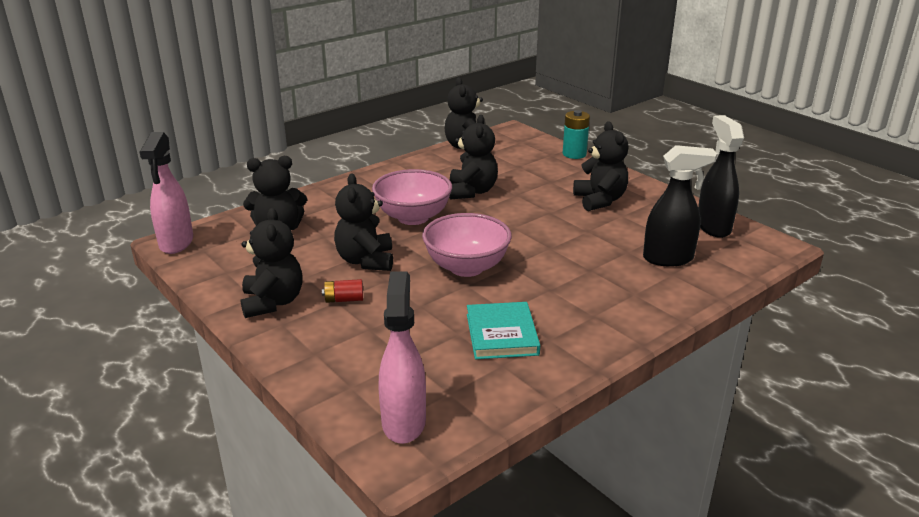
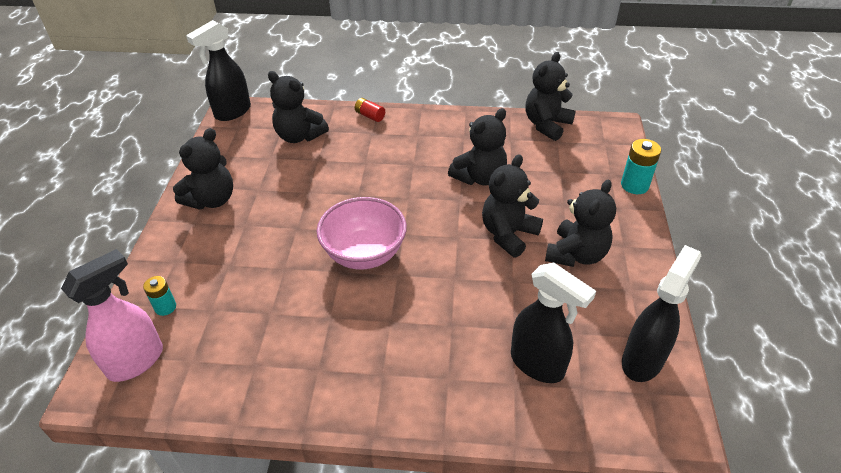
camera: 45 degrees right, 15 degrees up
(176, 243) = (232, 112): pink spray bottle -> black spray bottle
(344, 299) = (250, 227): red battery -> red battery (370, 116)
(364, 380) = (165, 307): none -> turquoise battery
(366, 261) = (310, 200): black teddy bear -> black teddy bear (508, 234)
(413, 217) = (398, 178): pink bowl -> none
(502, 334) = (294, 337): turquoise book -> none

